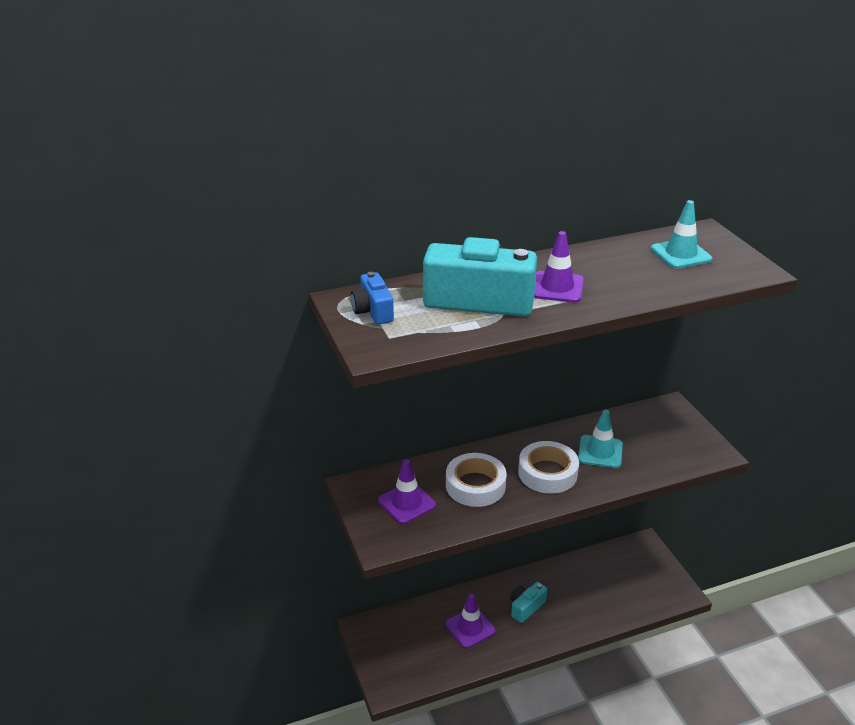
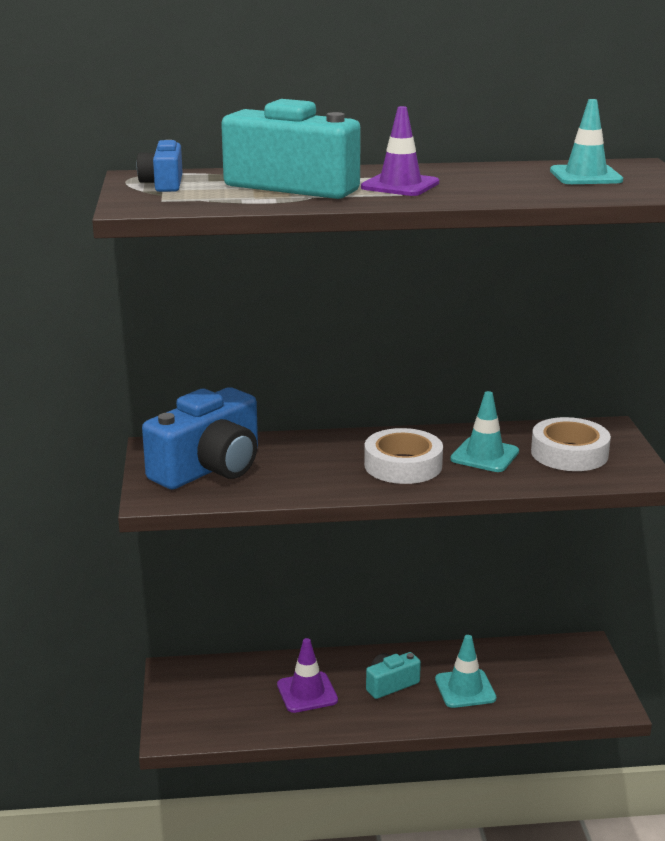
camera: 15 degrees right, 10 degrees down
(407, 503) = (209, 468): purple traffic cone -> blue camera
(475, 485) = (304, 464): white tape -> white tape (569, 453)
(579, 600) = (465, 689): none -> turquoise traffic cone

